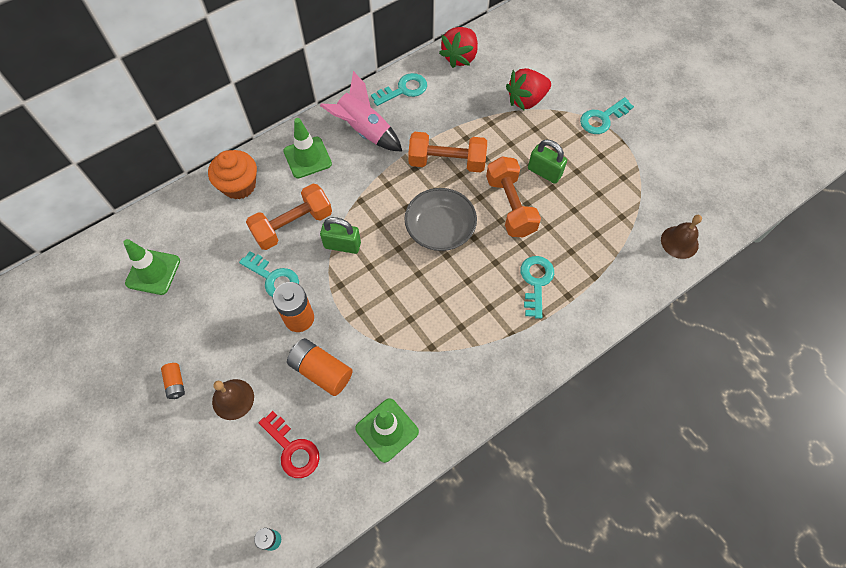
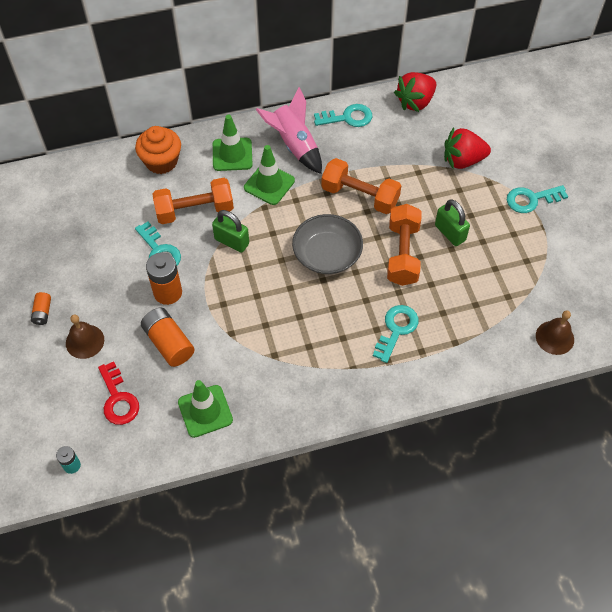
camera: 20 degrees right, 5 degrees down
(153, 272) = (59, 214): green traffic cone -> green traffic cone (269, 184)

